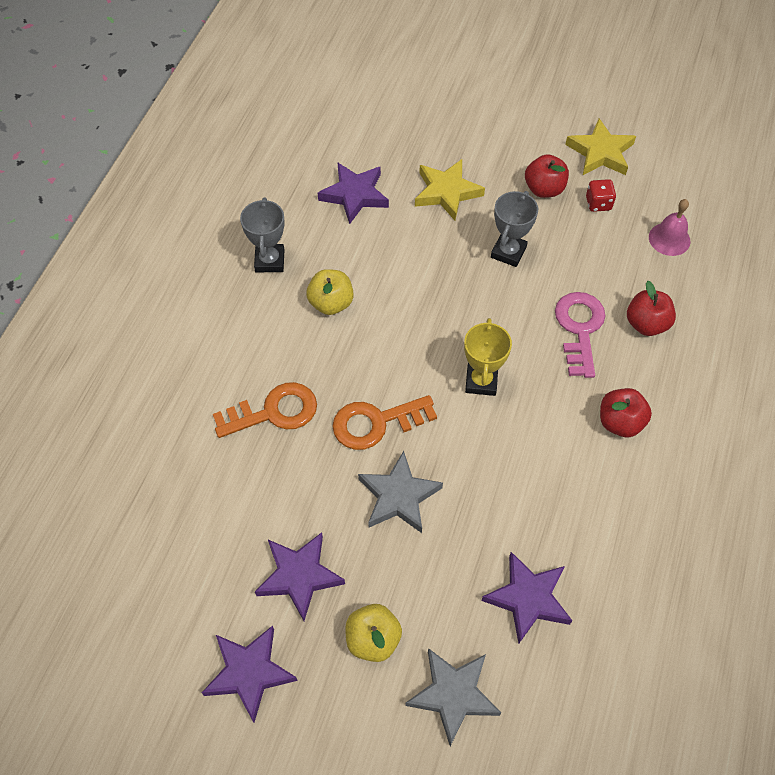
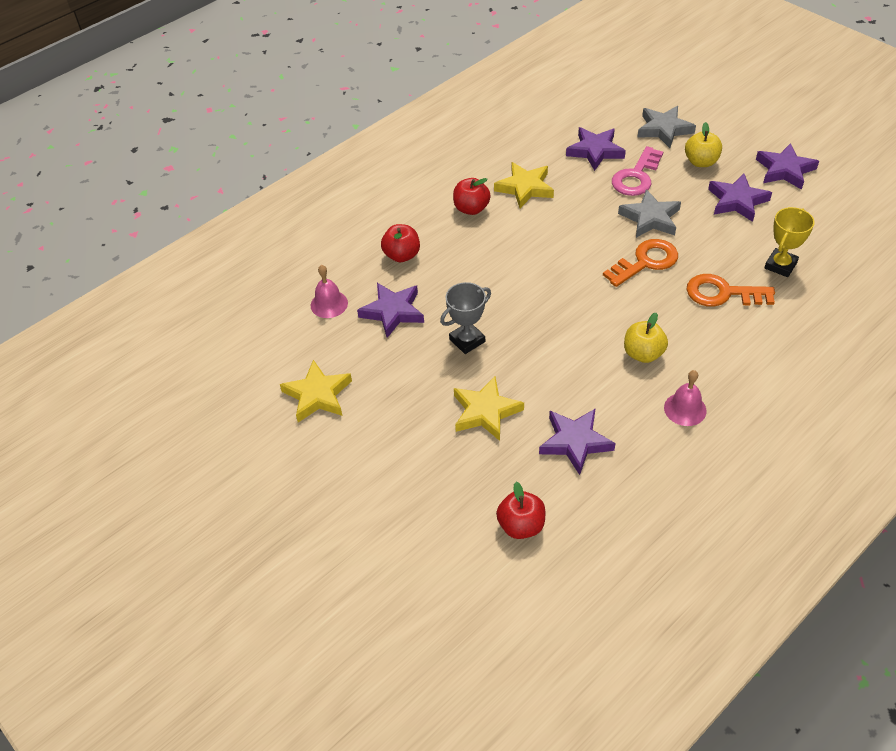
camera: 150 degrees left, 10 degrees down
(269, 261) = (685, 409): grey trophy -> pink bell
(376, 423) = (645, 262): orange key -> orange key turned 45 degrees counterclockwise
(481, 381) = (551, 261): yellow trophy -> yellow trophy (780, 265)
(544, 189) = (395, 381): red apple -> red apple (521, 526)
(578, 485) = (525, 188): none -> yellow star
(579, 329) = (453, 269): pink key -> pink key (636, 177)
(598, 203) = (360, 351): red dice -> none
(601, 254) = (393, 312): none -> purple star

